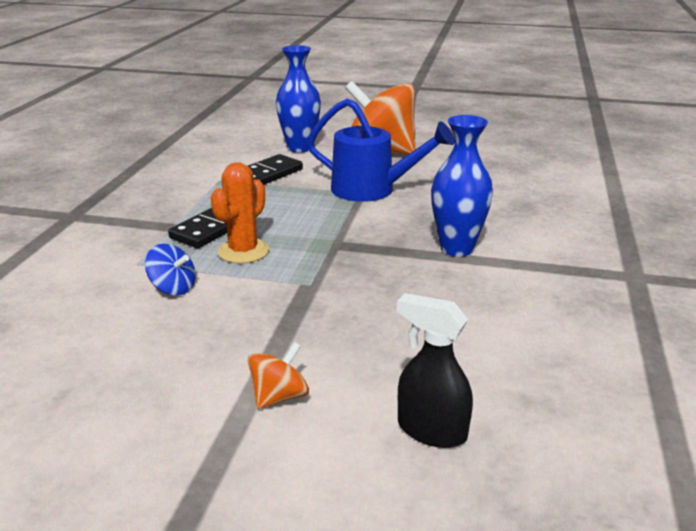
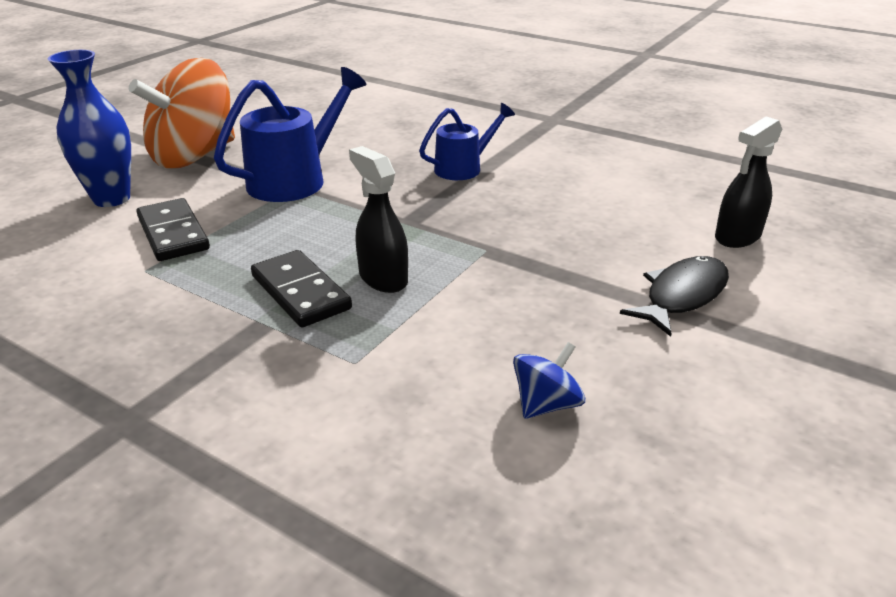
camera: 70 degrees left, 5 degrees up
(173, 288) = (443, 337): blue spinning top -> blue spinning top (546, 404)
(243, 251) = (383, 278): orange cactus -> black spray bottle
(279, 397) = (682, 296): orange spinning top -> black fish
(456, 248) = (464, 168): blue vase -> blue watering can

